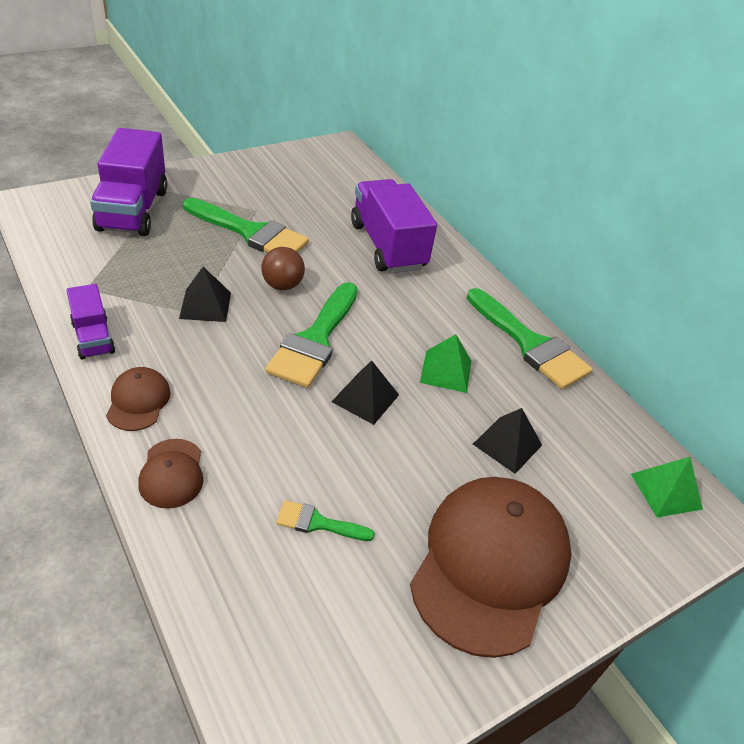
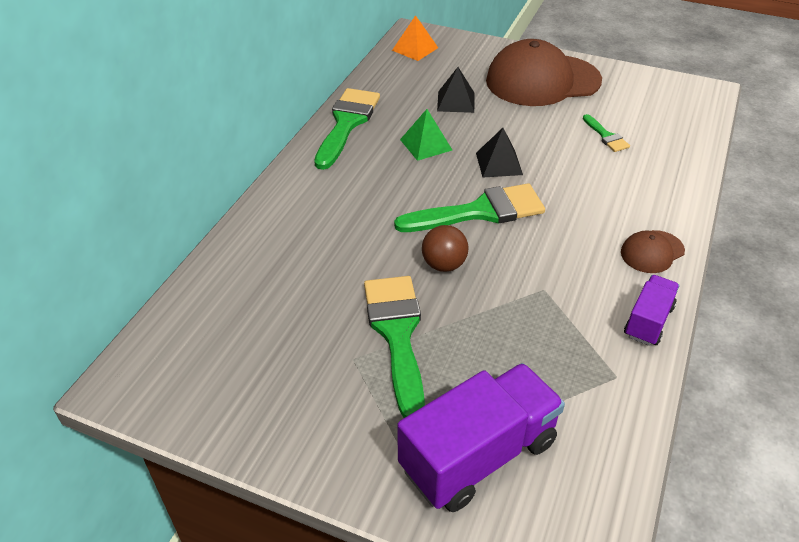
camera: 120 degrees left, 0 degrees up
(172, 473) = (666, 200): brown cap -> none
(205, 305) = (528, 289): black pyramid -> none
(387, 246) = (305, 239): purple truck -> none
(666, 491) = (415, 49): green pyramid -> orange pyramid

